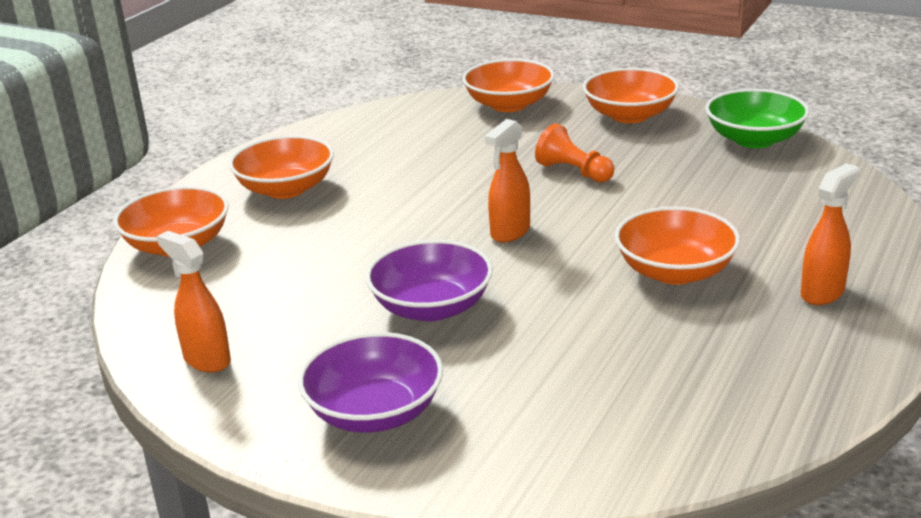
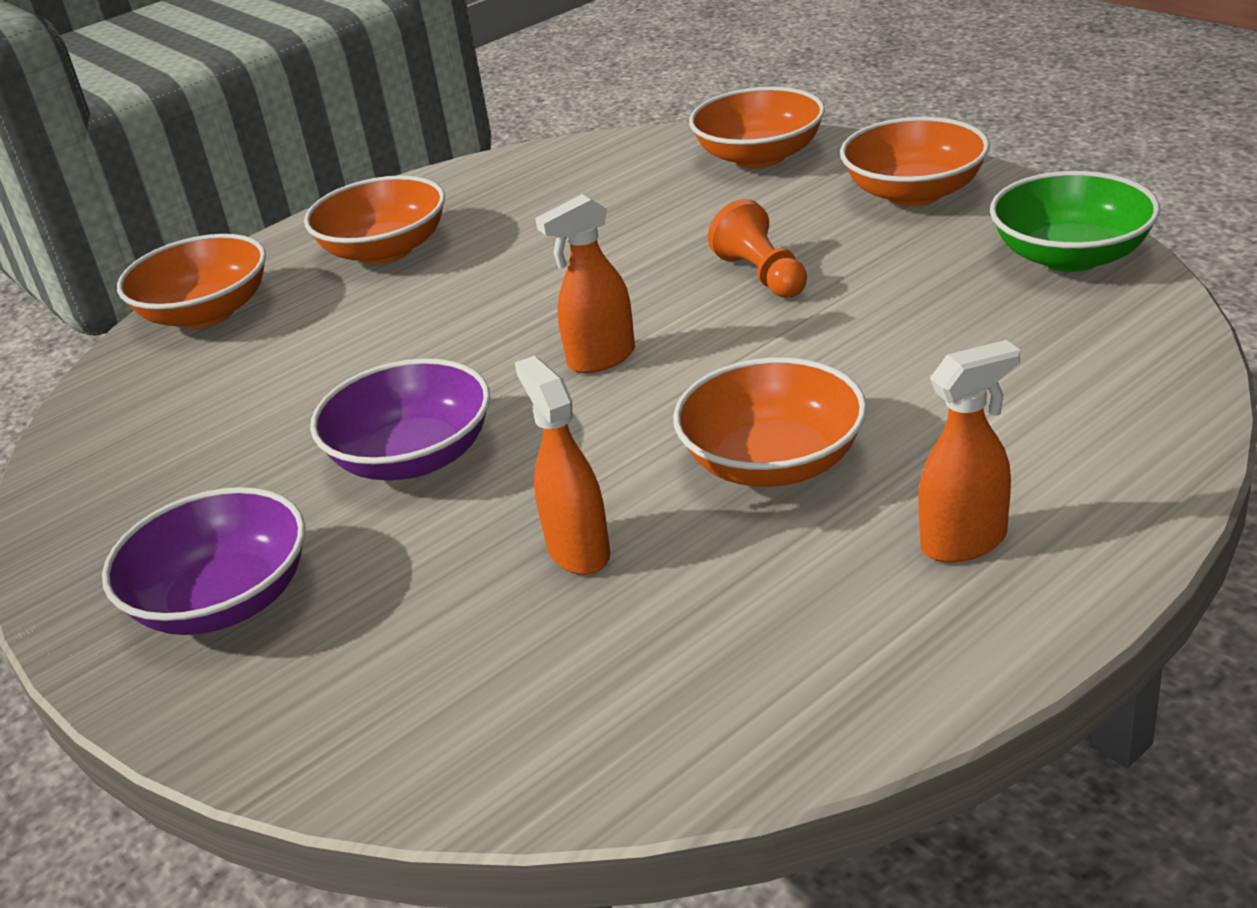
camera: 25 degrees right, 5 degrees up
(207, 360) = (108, 481): orange spray bottle -> orange spray bottle (578, 551)

